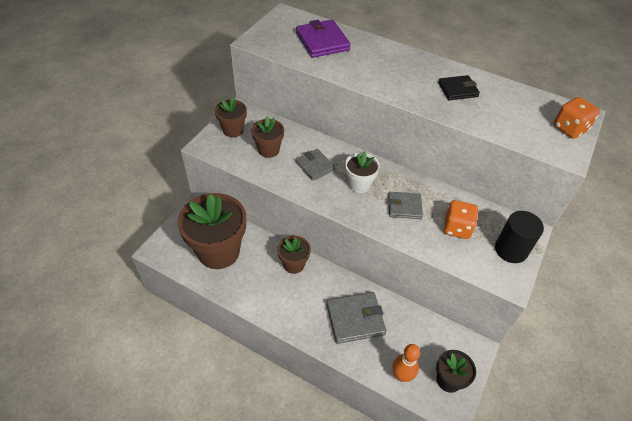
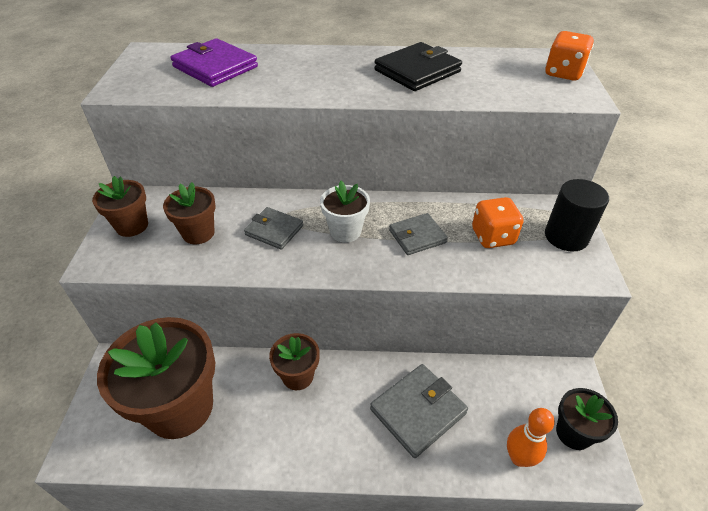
camera: 25 degrees left, 5 degrees down
(458, 90) = (417, 71): black wallet -> black wallet, size x1.55

